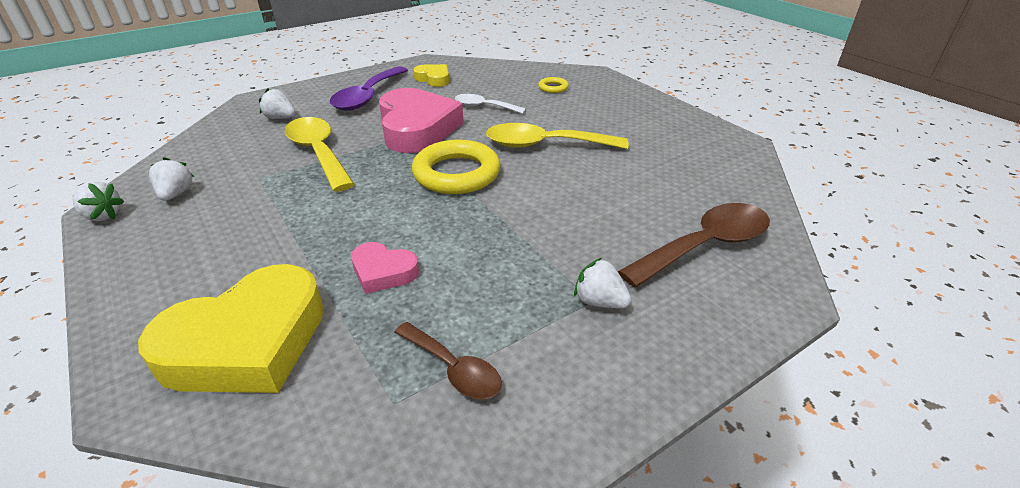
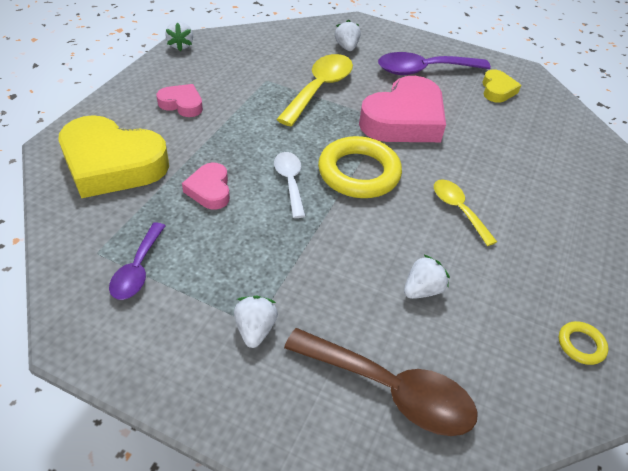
camera: 55 degrees right, 10 degrees up
(176, 194) = (221, 58): white strawberry -> white strawberry (422, 290)
(214, 248) = (182, 104): none -> pink heart
(454, 369) = (137, 269): brown spoon -> purple spoon
(484, 107) = (483, 142): white spoon -> white spoon (290, 182)
(545, 145) = (458, 209): yellow spoon -> yellow spoon, size x0.59
(553, 88) = (577, 173): yellow ring -> yellow ring (581, 345)

